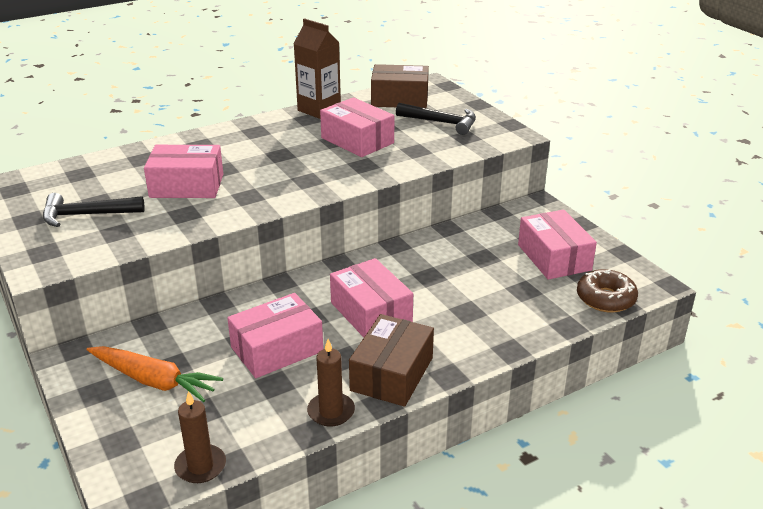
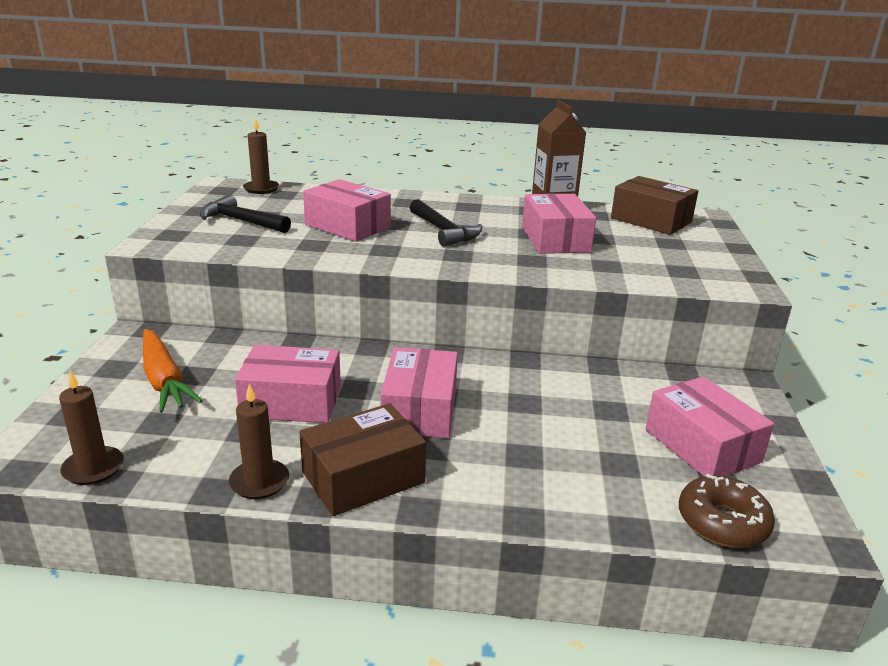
camera: 35 degrees right, 5 degrees down
(50, 175) = (261, 189): none -> brown candle
(441, 122) = (671, 251): black hammer -> black hammer (444, 231)
(554, 257) = (702, 445): pink box -> pink box turned 45 degrees counterclockwise

